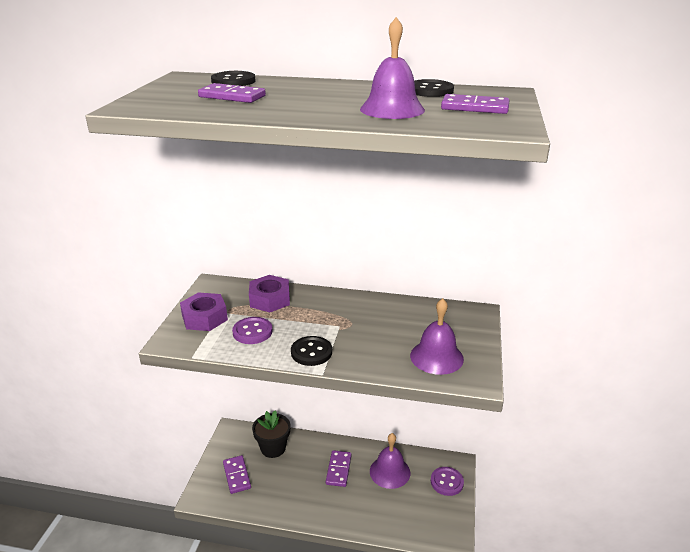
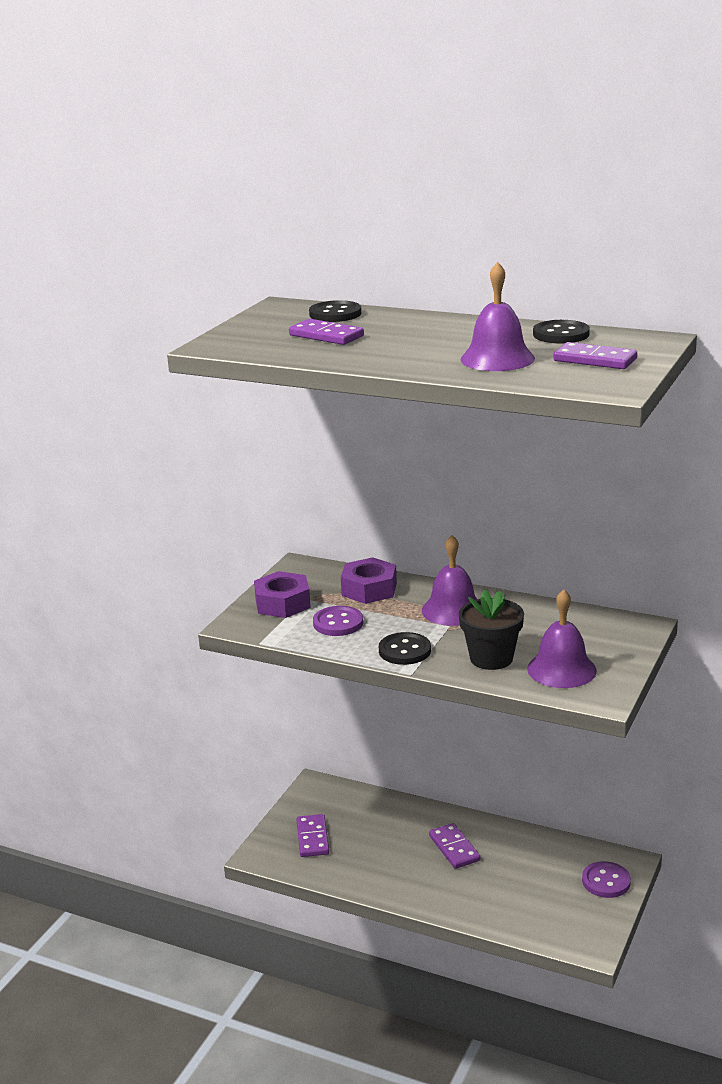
camera: 15 degrees right, 5 degrees down
(273, 448) = (368, 812): black flower pot -> black flower pot (491, 658)
(338, 470) = (454, 848): purple domino -> purple domino turned 45 degrees counterclockwise
(390, 472) = (526, 859): purple bell -> purple bell (453, 610)

